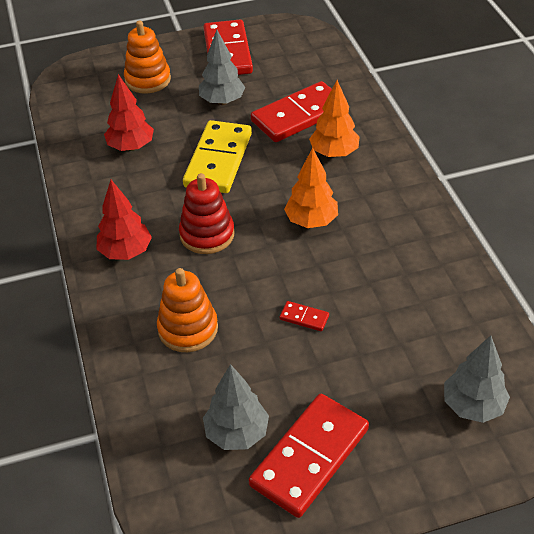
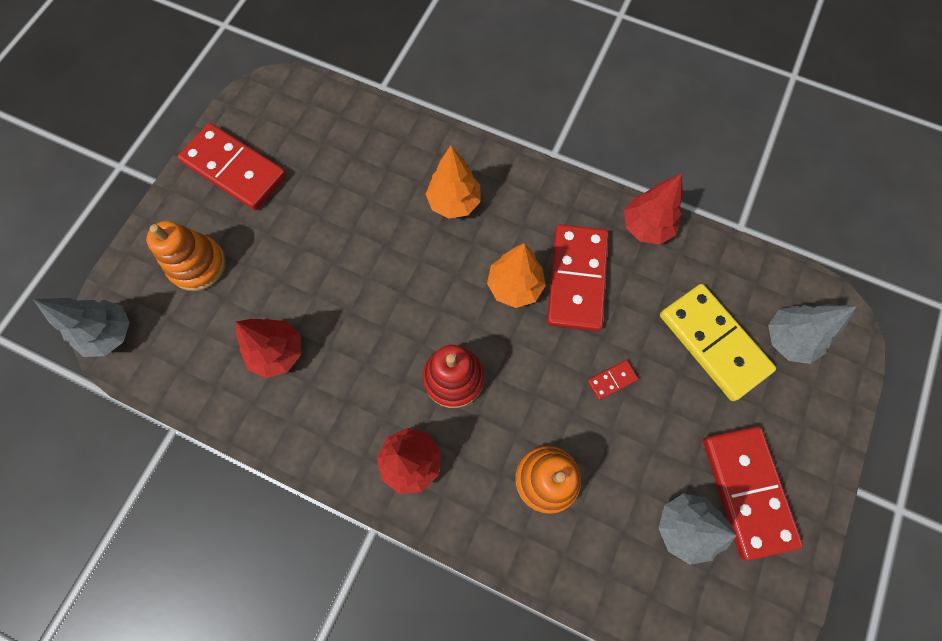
camera: 50 degrees left, 25 degrees up
(218, 160) = (371, 295): yellow domino -> yellow domino (713, 343)
(222, 101) = (298, 229): grey tree -> grey tree (110, 333)
(299, 115) = (381, 187): red domino -> red domino (576, 279)
(452, 260) = (646, 227): none -> red tree

